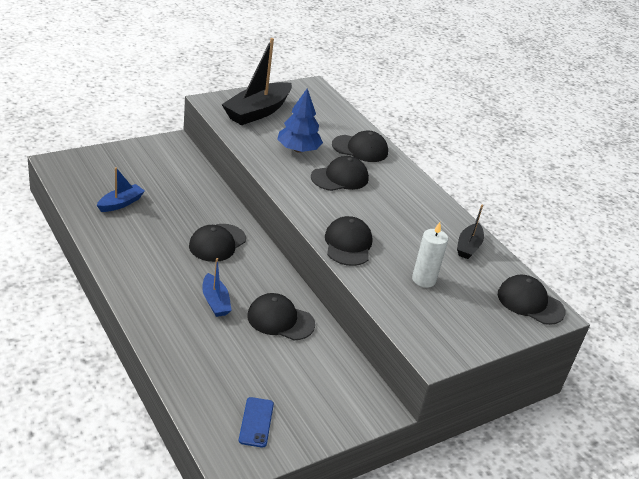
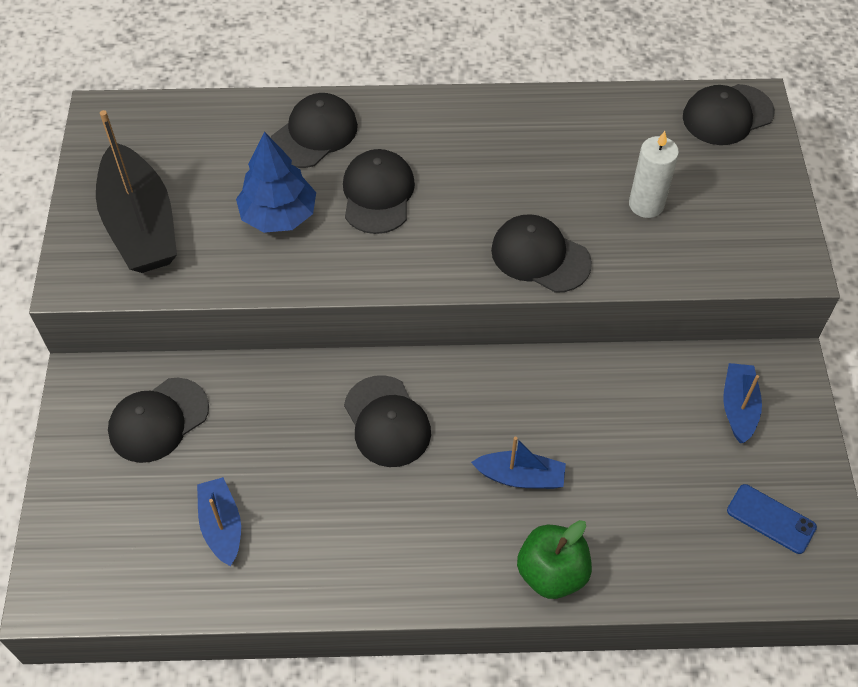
camera: 55 degrees left, 20 degrees up
(160, 328) = (552, 573): none -> green apple
(280, 320) = (588, 409): black cap -> black cap (158, 420)
(329, 389) = (738, 408): none -> blue boat
(468, 246) = (596, 121): black boat -> none

